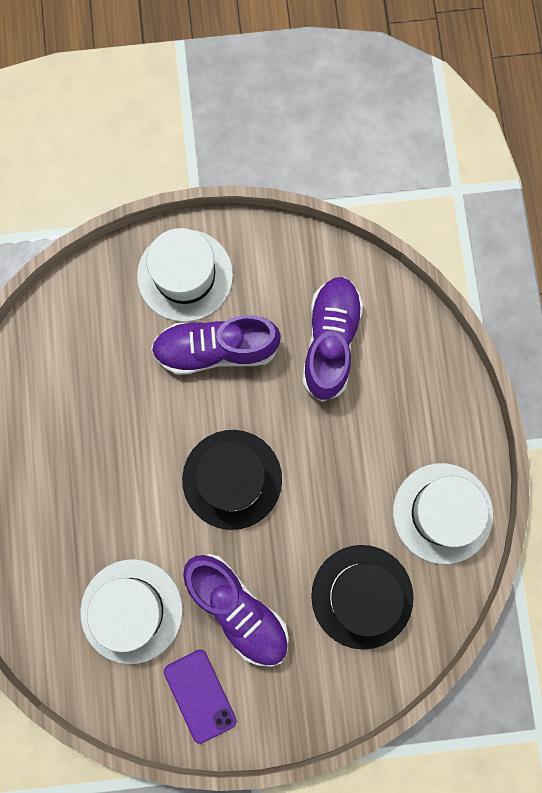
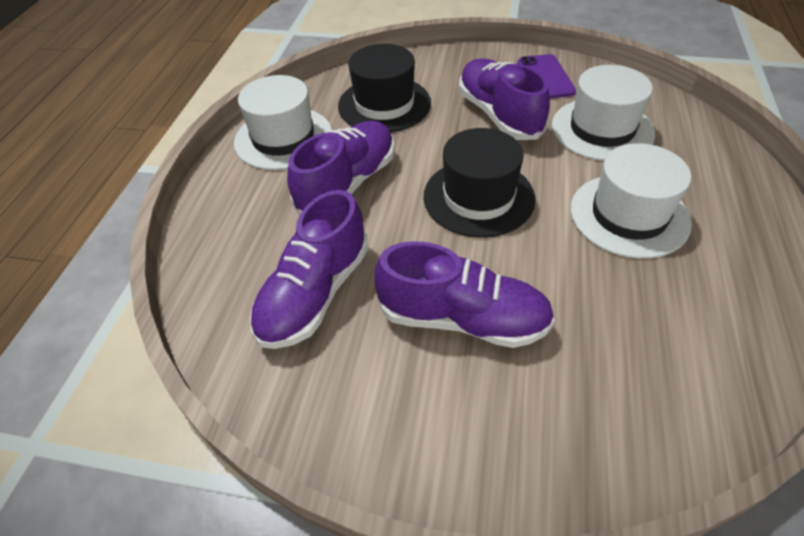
camera: 160 degrees left, 30 degrees down
(185, 275) = (484, 427): white hat -> white hat (629, 215)
(353, 465) = (347, 183): none -> purple shoe

